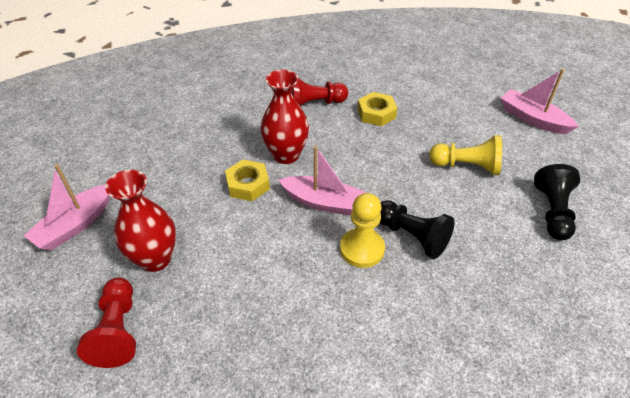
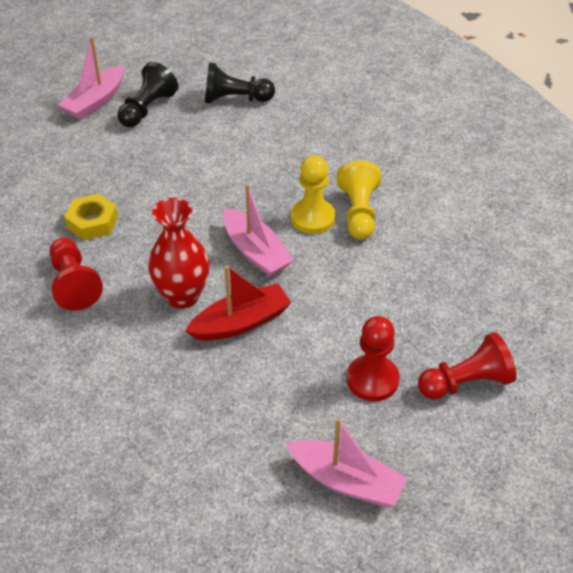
camera: 100 degrees left, 0 degrees up
(155, 259) = (372, 379): red vase -> red pawn
(248, 184) = (241, 322): yellow nut -> red boat
(324, 202) = (256, 252): pink boat -> pink boat turned 135 degrees clockwise
(412, 236) = (287, 185): black pawn -> black pawn (147, 109)
(466, 166) = (180, 149): yellow pawn -> yellow pawn (358, 213)

